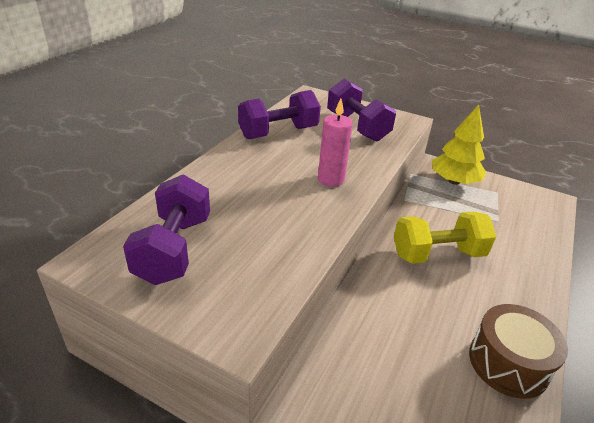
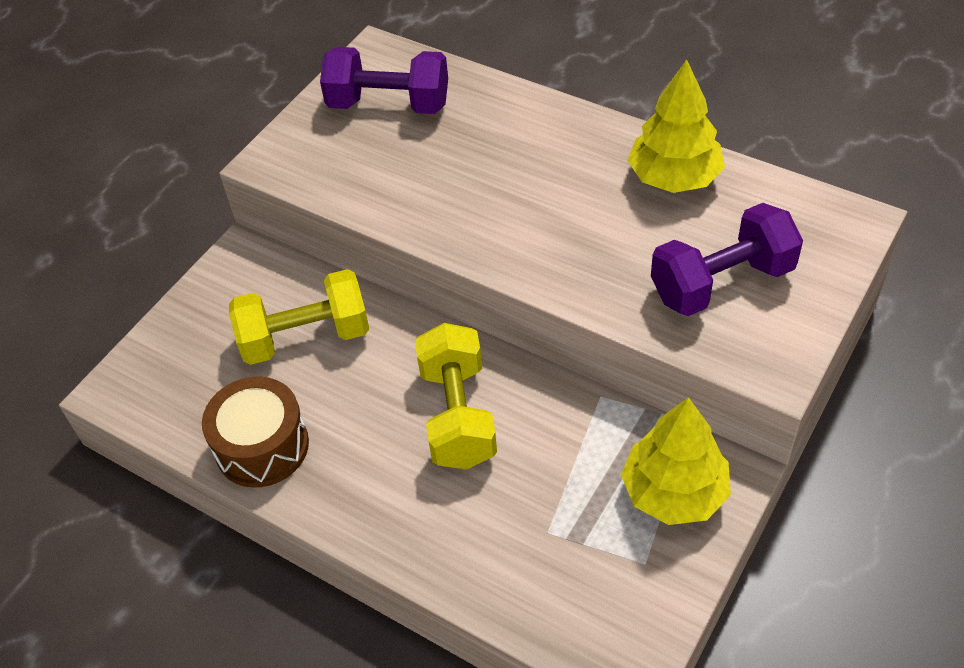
camera: 100 degrees right, 15 degrees up
(278, 133) = (674, 177): purple dumbbell -> yellow tree
(331, 179) = (536, 237): pink candle -> none
(394, 343) = (305, 337): none -> yellow dumbbell

